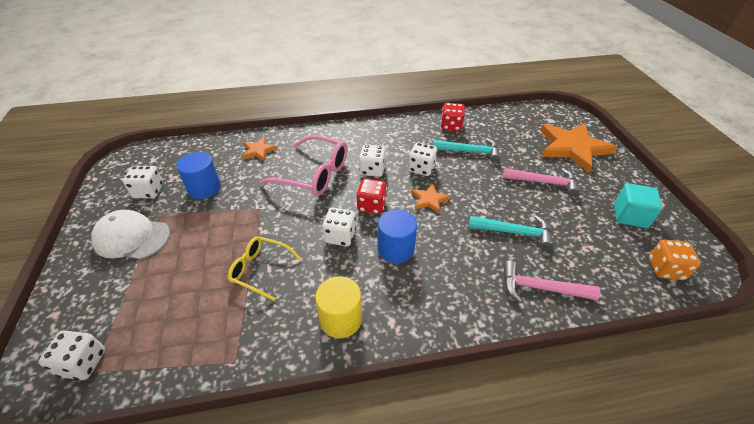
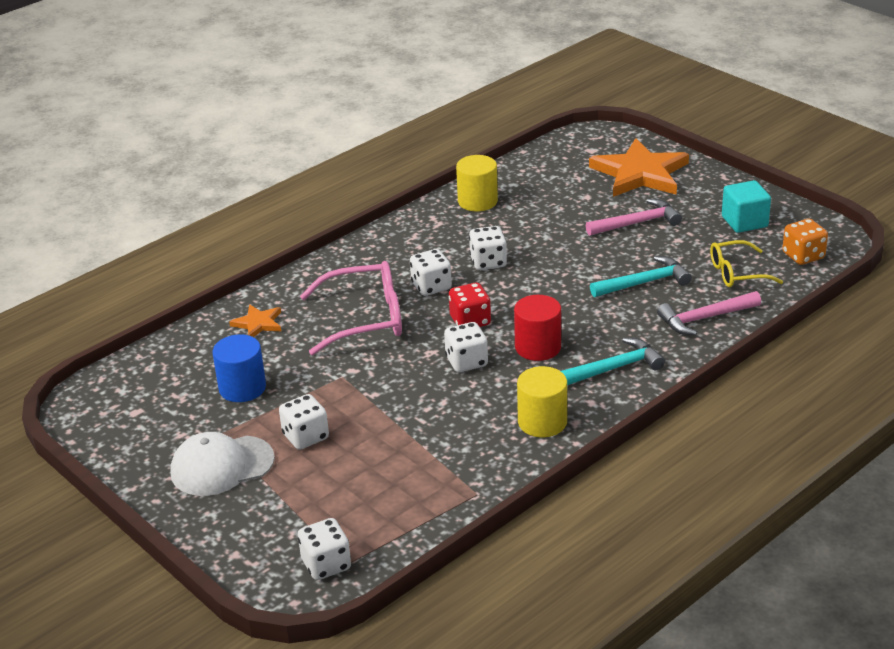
camera: 30 degrees left, 10 degrees down
(148, 191) = (172, 421): white dice -> white dice (305, 437)
(260, 270) = (414, 424): yellow glasses -> yellow glasses (737, 273)
(396, 249) = (538, 347): blue cylinder -> red cylinder
(429, 200) = (528, 289): orange star -> none
(451, 126) = (477, 201): red dice -> yellow cylinder
(470, 151) = (528, 222): turquoise hammer -> turquoise hammer (614, 368)

